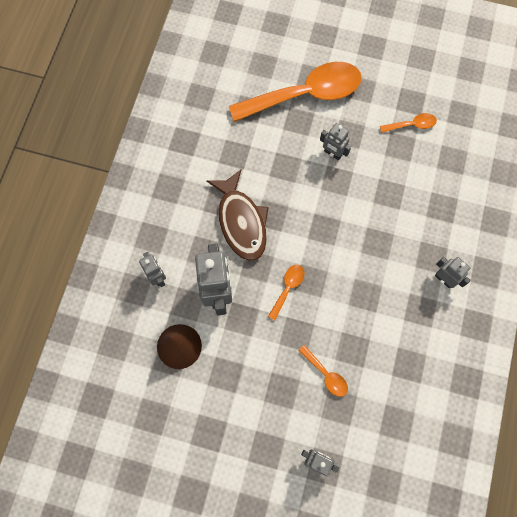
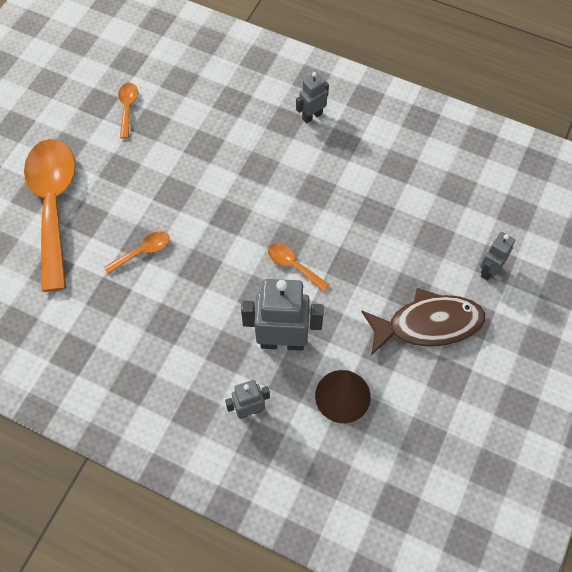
camera: 80 degrees left, 10 degrees down
(241, 221) = (200, 302): brown fish -> brown fish (428, 324)
(326, 374) = (397, 244): orange spoon -> orange spoon (142, 252)
(332, 153) = (139, 191): grey robot -> none

